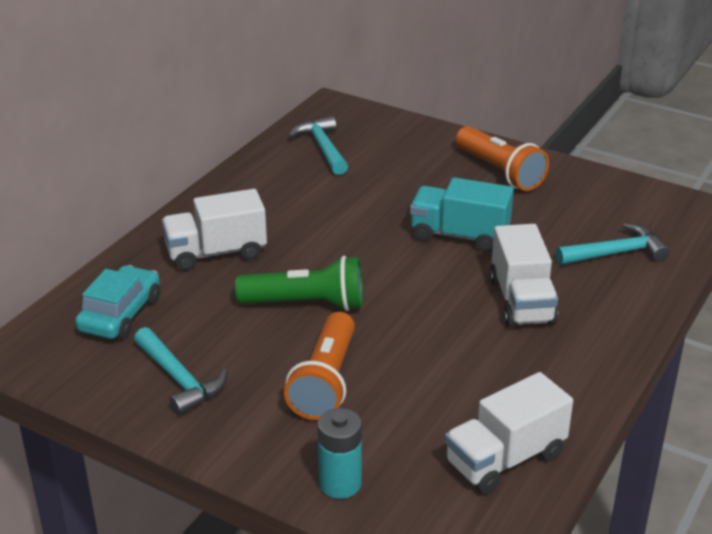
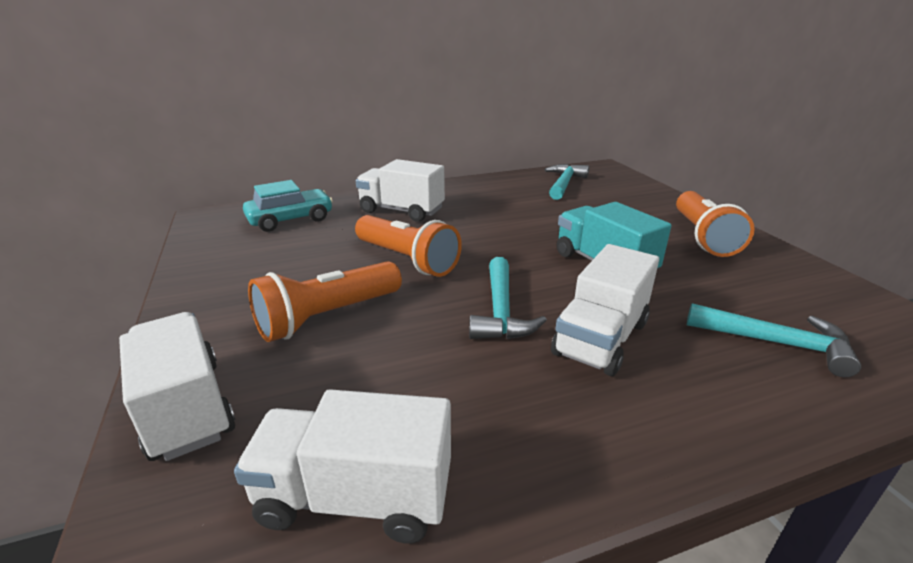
camera: 40 degrees right, 5 degrees down
(180, 380) = (247, 267): turquoise hammer -> turquoise hammer (501, 311)
(306, 304) = (407, 260): green flashlight -> orange flashlight
(340, 484) = (186, 408): turquoise battery -> white truck

